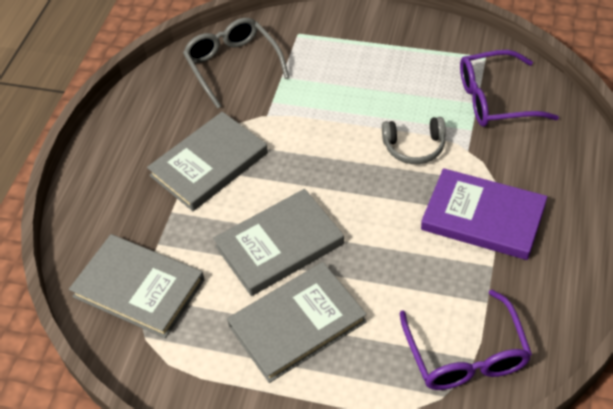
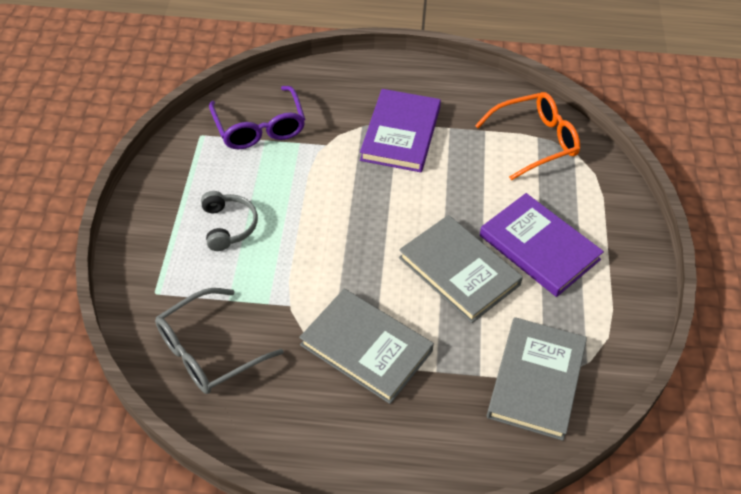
camera: 105 degrees left, 0 degrees up
(297, 324) = (539, 247): grey book -> purple book
(414, 147) = (324, 181): grey headphones -> grey headphones (228, 226)
(466, 354) = (535, 141): purple glasses -> orange glasses

